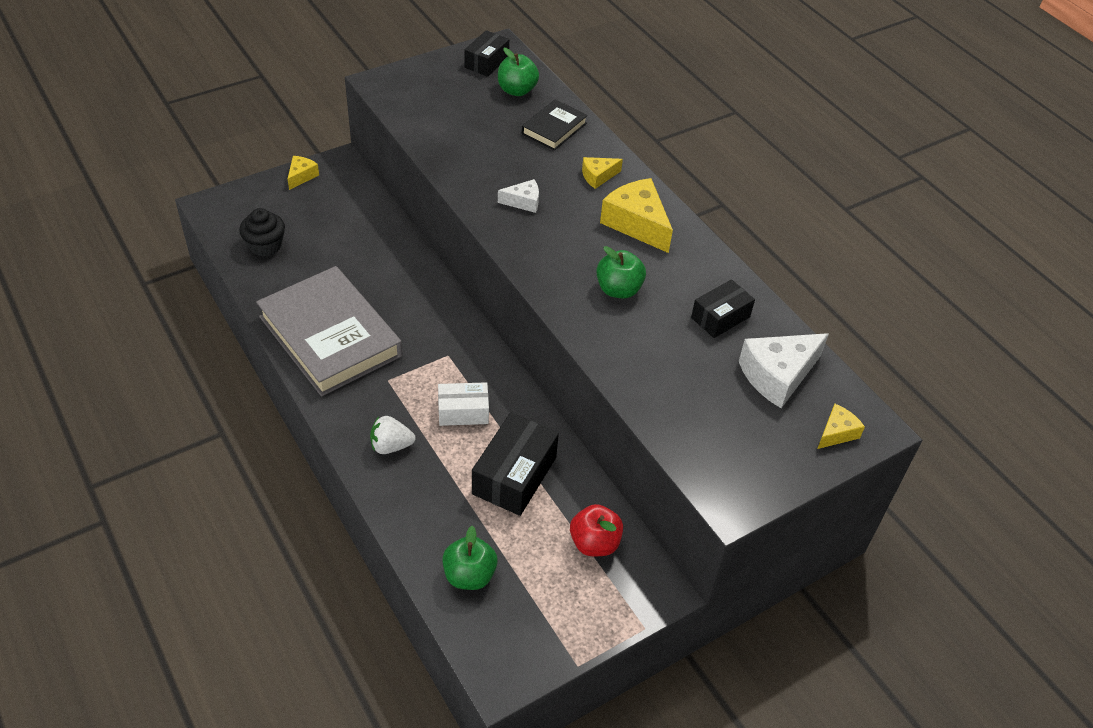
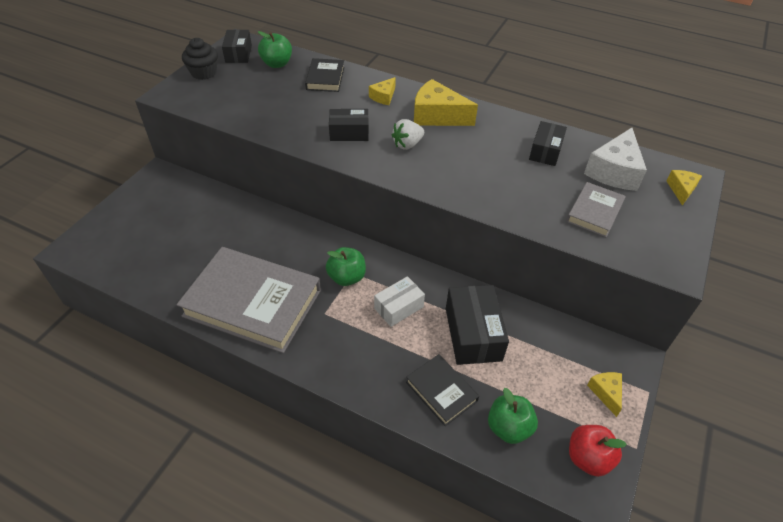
camera: 30 degrees left, 0 degrees up
(265, 245) = (143, 259): black cupcake -> black cupcake (204, 73)
(301, 176) = (134, 196): yellow cheese -> yellow cheese (606, 393)
(391, 446) = (368, 362): white strawberry -> white strawberry (407, 144)
(435, 509) = (441, 391): none -> black book
(523, 202) = (349, 133): white cheese -> black box
(594, 543) = (565, 351): red apple -> red apple (588, 458)
(618, 290) = (467, 162): green apple -> green apple (347, 277)
(704, 406) = (594, 212): none -> grey book

